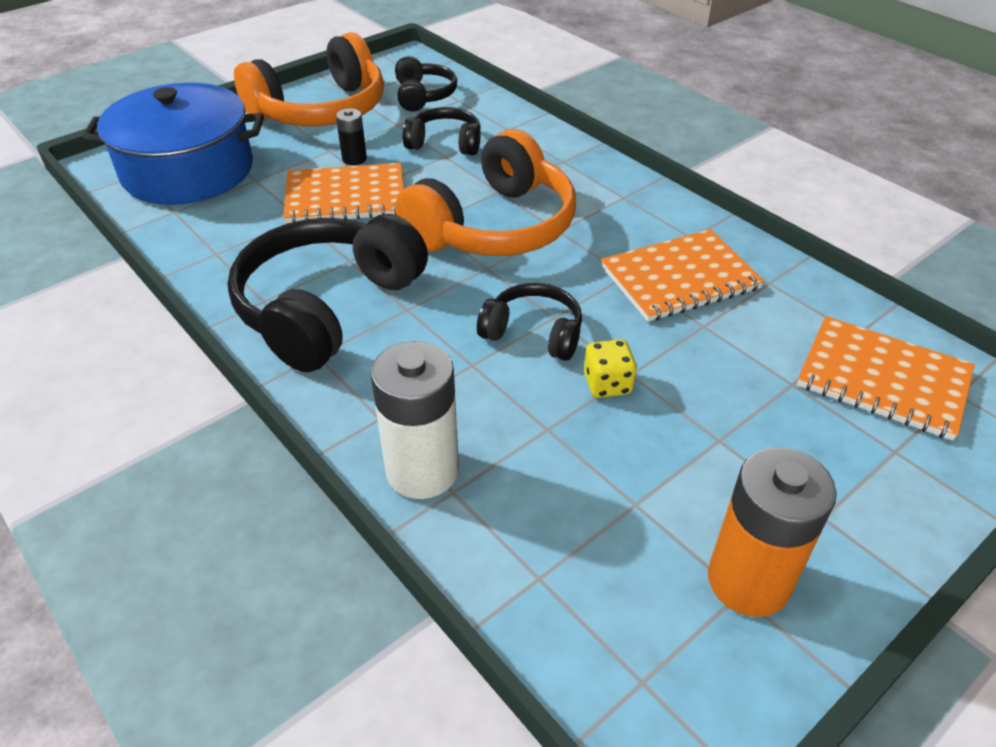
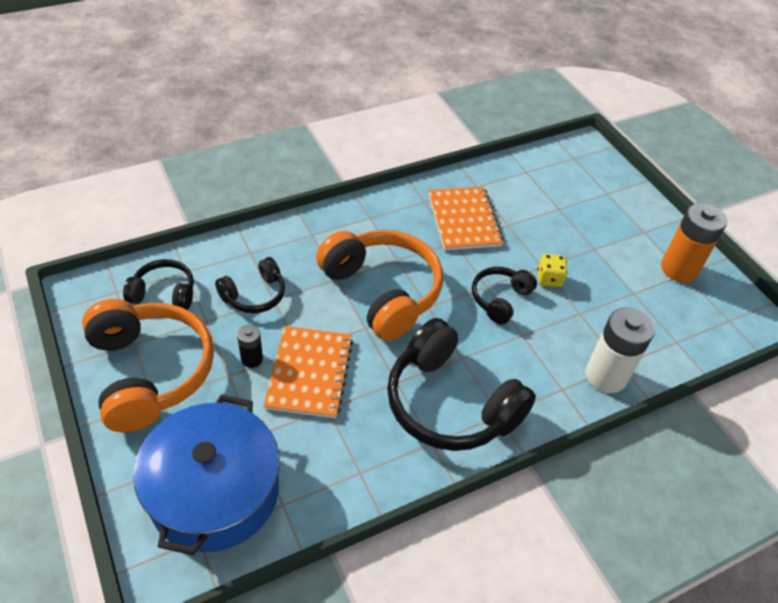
camera: 80 degrees left, 5 degrees up
(445, 143) = (254, 295): black headphones -> black headphones turned 150 degrees counterclockwise
(883, 380) = (561, 177): orange notebook -> none

